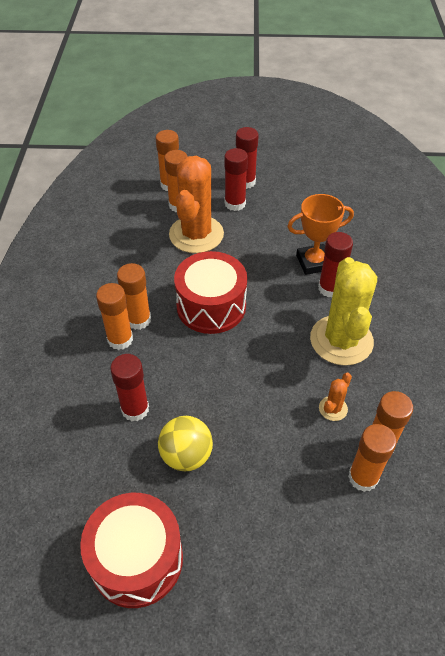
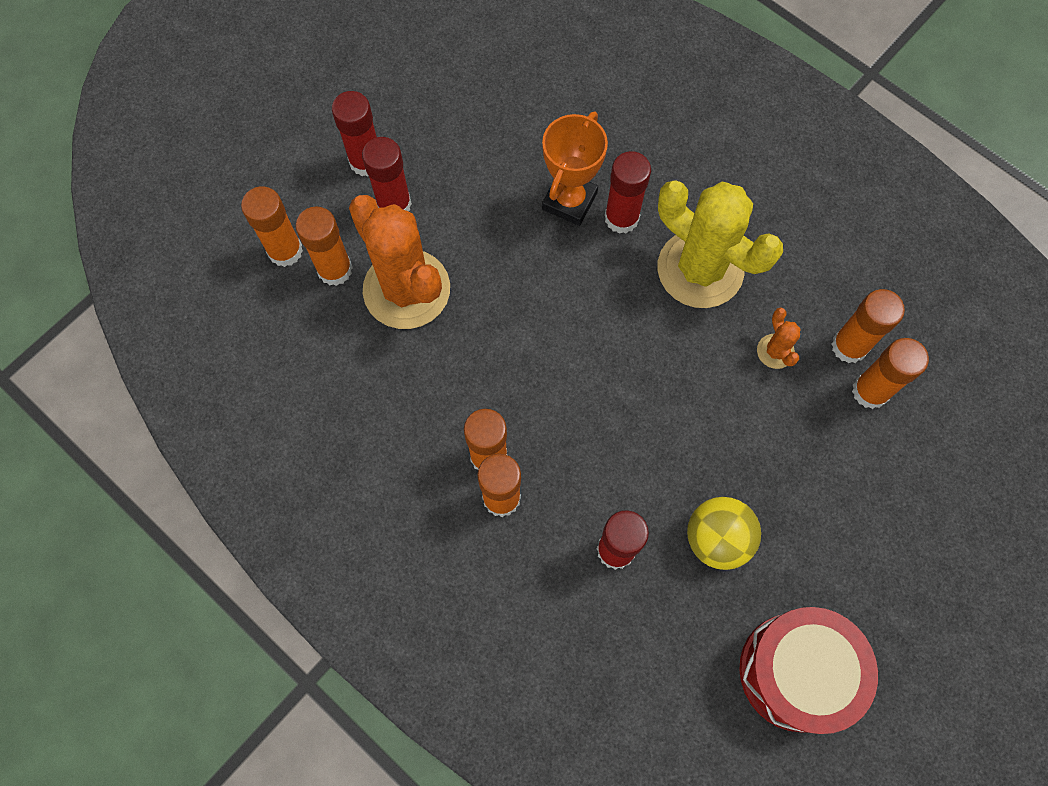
camera: 50 degrees left, 20 degrees up
(211, 306) = (538, 361): red drum -> none

